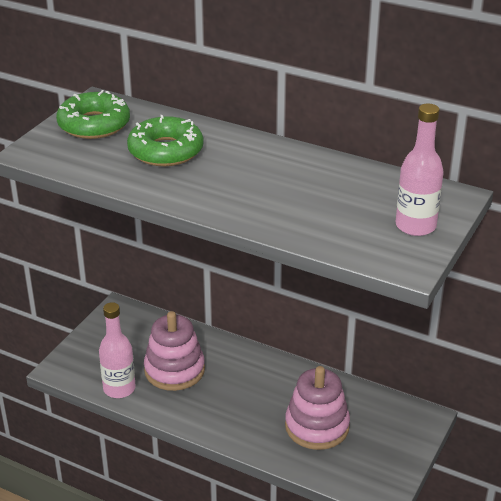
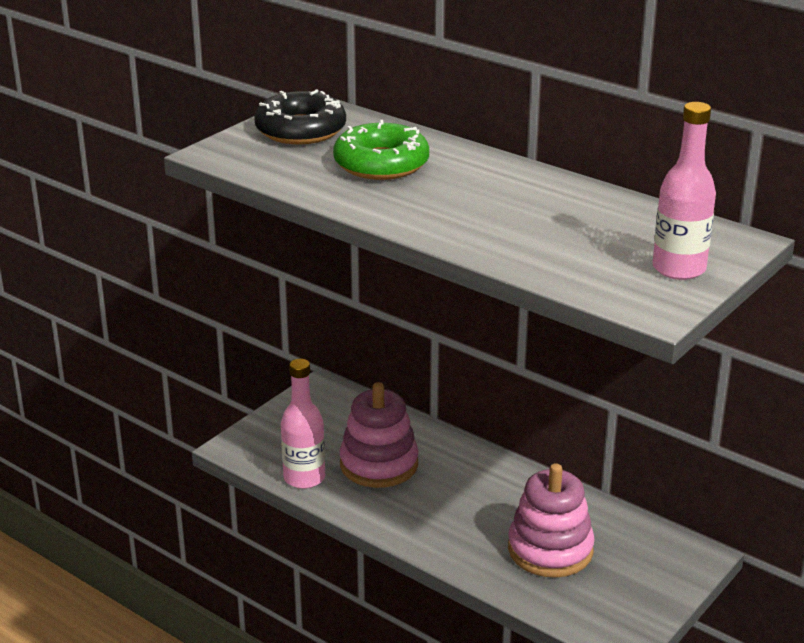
camera: 10 degrees right, 5 degrees down
(94, 125) = (300, 130): green donut -> black donut

